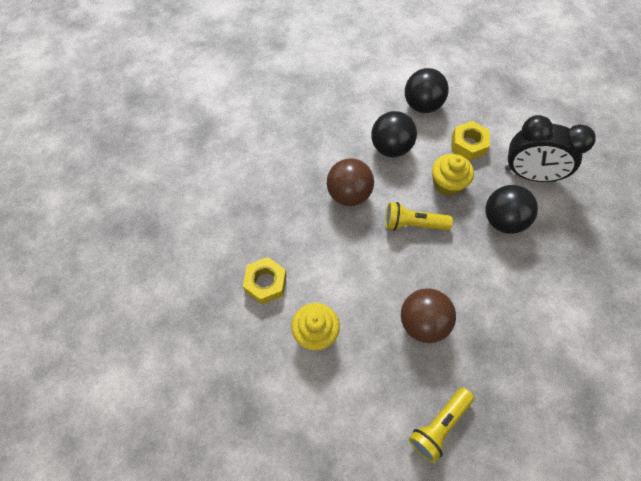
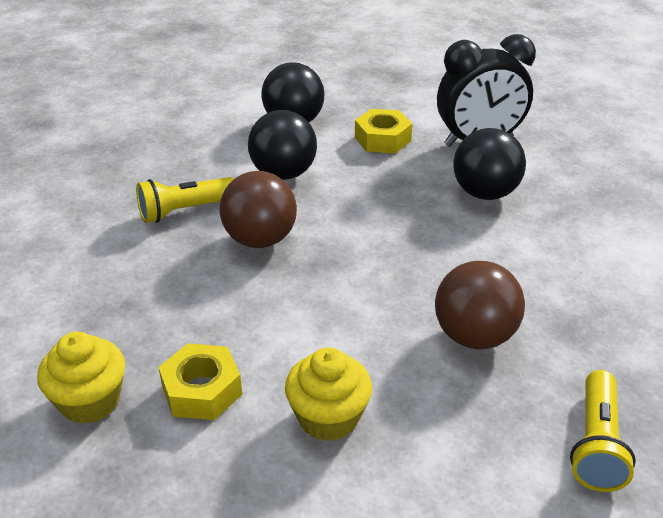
camera: 30 degrees left, 25 degrees down
(413, 224) = (375, 238): yellow flashlight -> yellow flashlight (185, 211)
(447, 184) = (387, 183): yellow cupcake -> yellow cupcake (90, 401)

